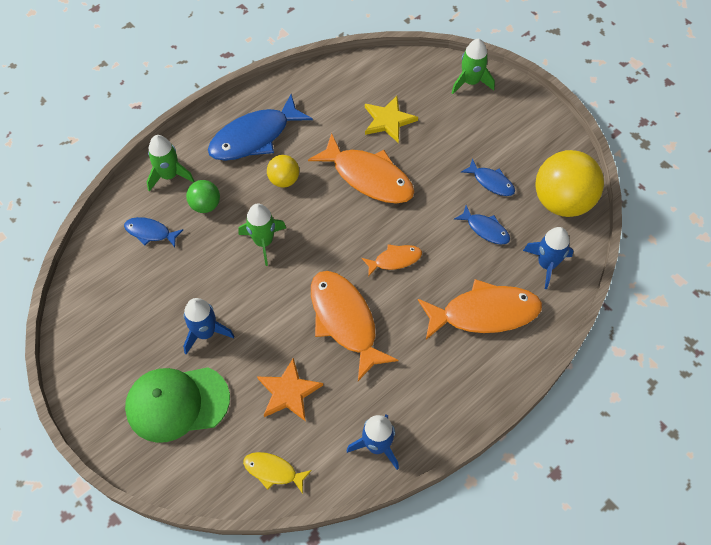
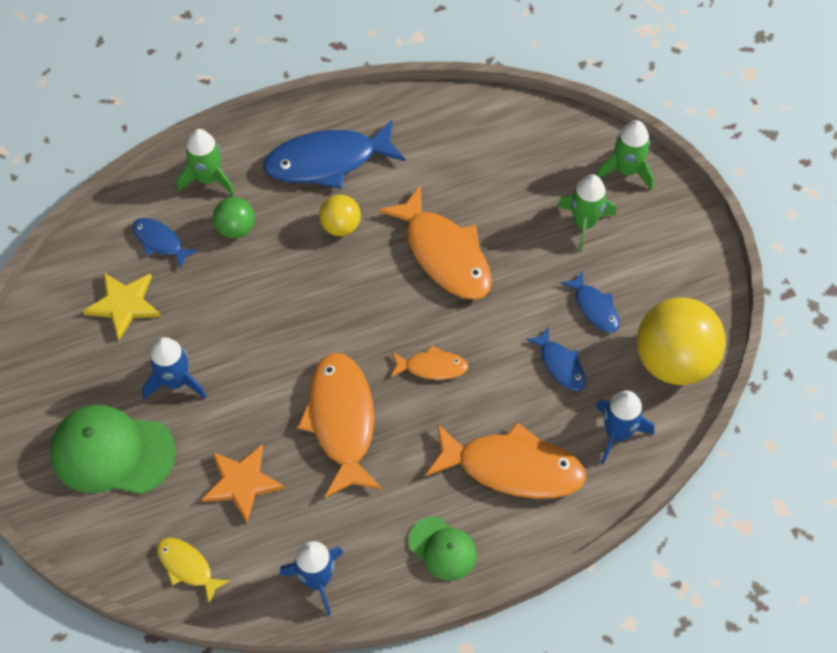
camera: 20 degrees right, 0 degrees up
(263, 242) = (285, 295): green rocket -> green rocket (584, 223)
(388, 120) = (499, 189): yellow star -> yellow star (124, 305)
(460, 389) = (442, 549): none -> green cap

